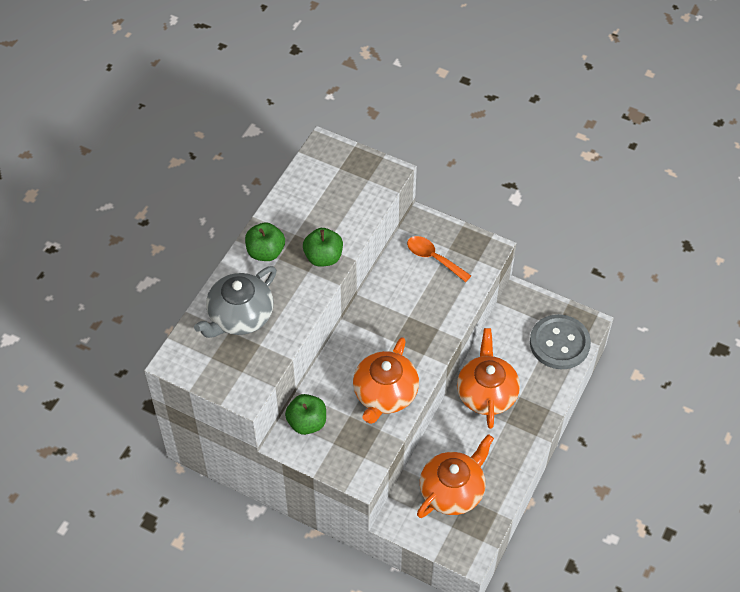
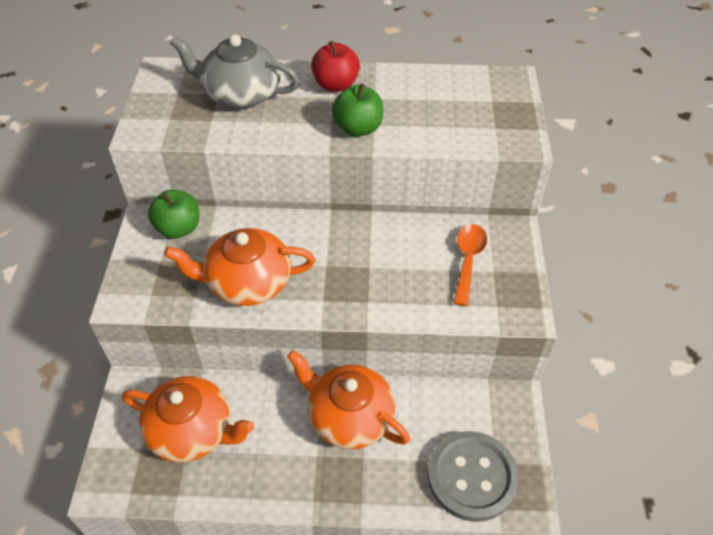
camera: 65 degrees right, 5 degrees down
(265, 252) = (336, 85): green apple -> red apple
(486, 393) = (348, 416): orange teapot -> orange teapot turned 120 degrees counterclockwise

